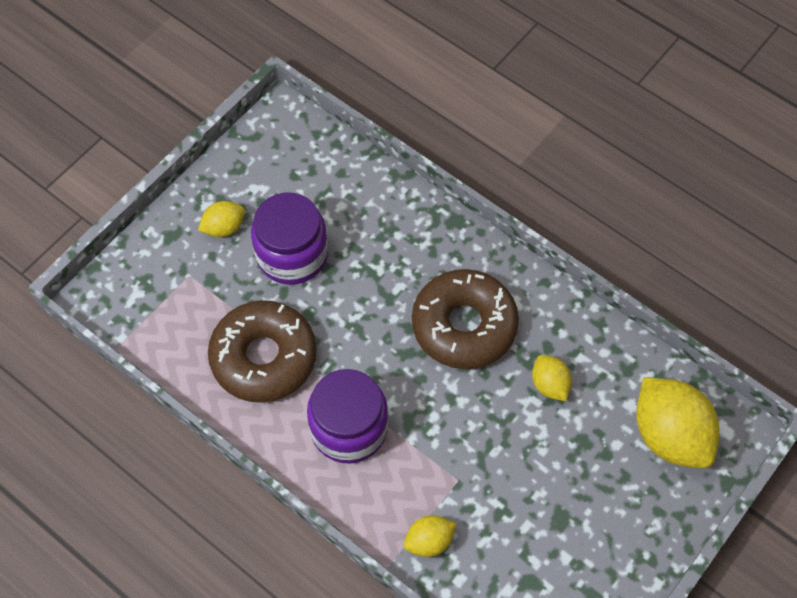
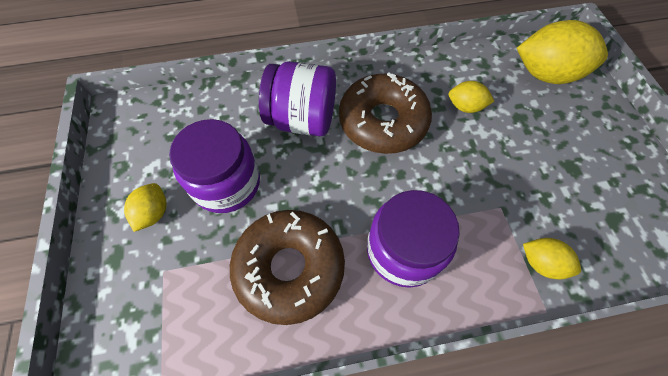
camera: 50 degrees left, 0 degrees up
(404, 259) = (302, 119): none -> purple jar
(429, 541) = (541, 263): yellow lemon -> yellow lemon turned 75 degrees counterclockwise

